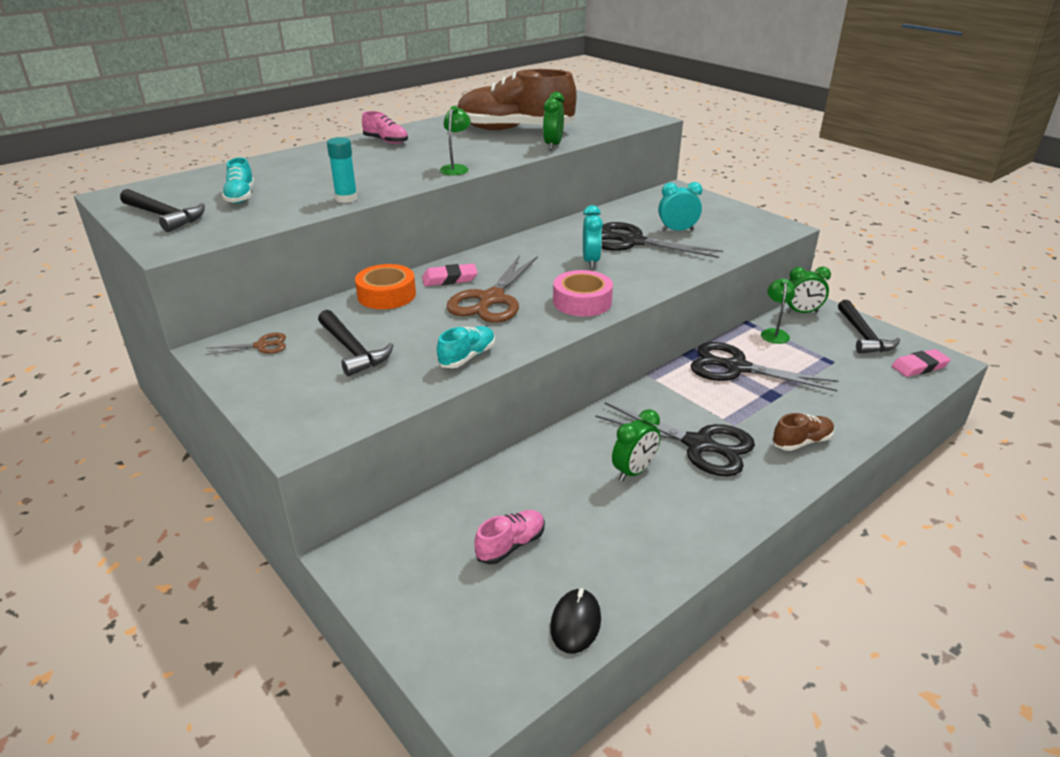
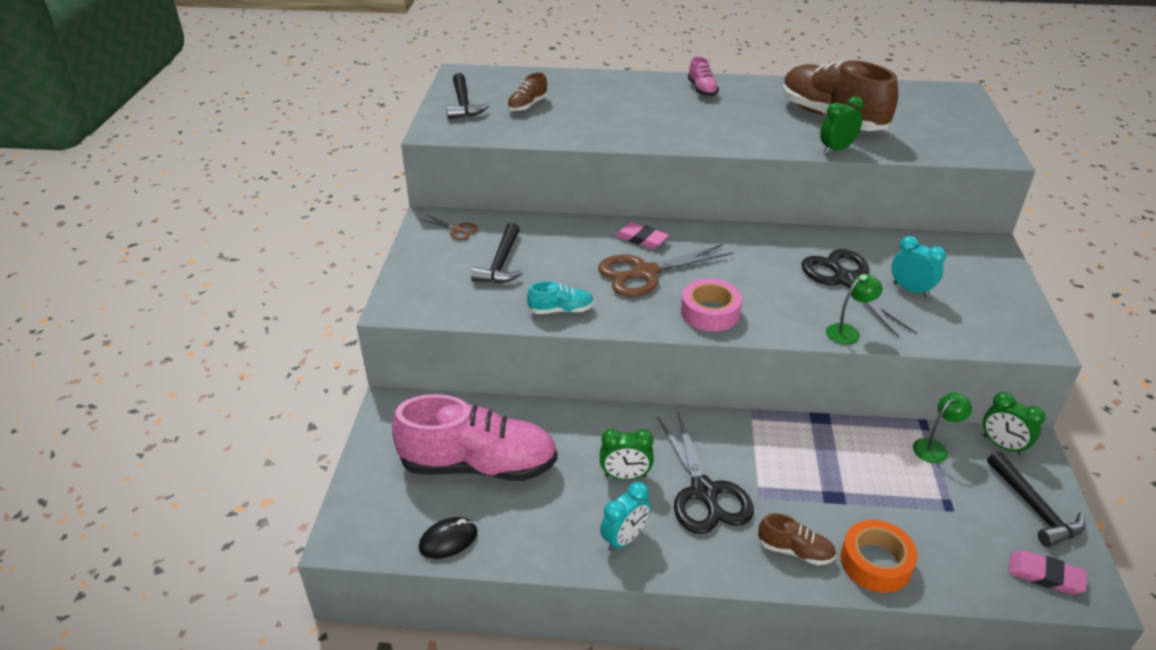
camera: 45 degrees right, 5 degrees up
(241, 197) = (527, 106): turquoise shoe -> brown shoe
(346, 198) = (589, 137): turquoise glue stick -> none
(386, 295) = (580, 230): orange tape -> orange tape (875, 562)
(456, 168) = (712, 141): green lamp -> green lamp (848, 331)
(511, 545) = (479, 465): pink shoe -> pink shoe, size x2.27
(590, 261) = (776, 280): turquoise clock -> turquoise clock (624, 539)
(736, 368) = (841, 454): black scissors -> none
(863, 335) = (1034, 508): black hammer -> black hammer turned 60 degrees counterclockwise

